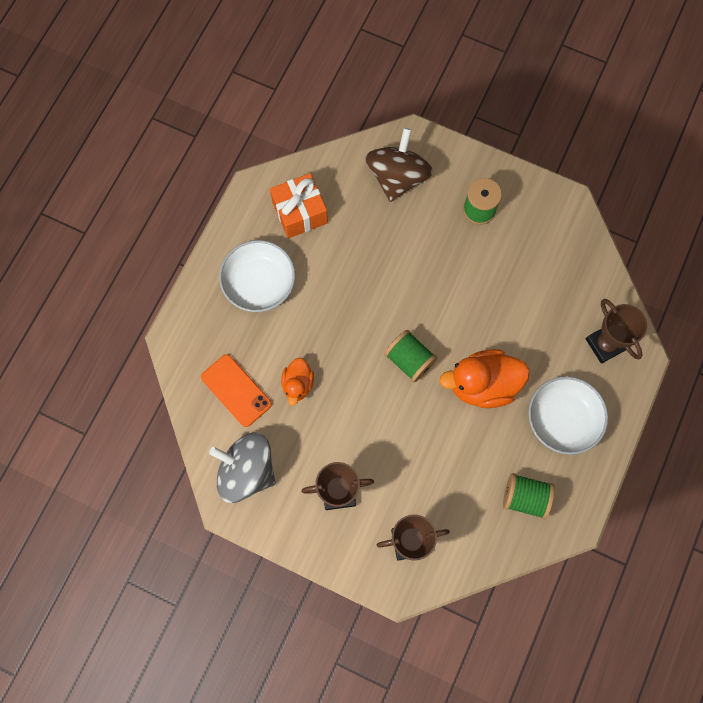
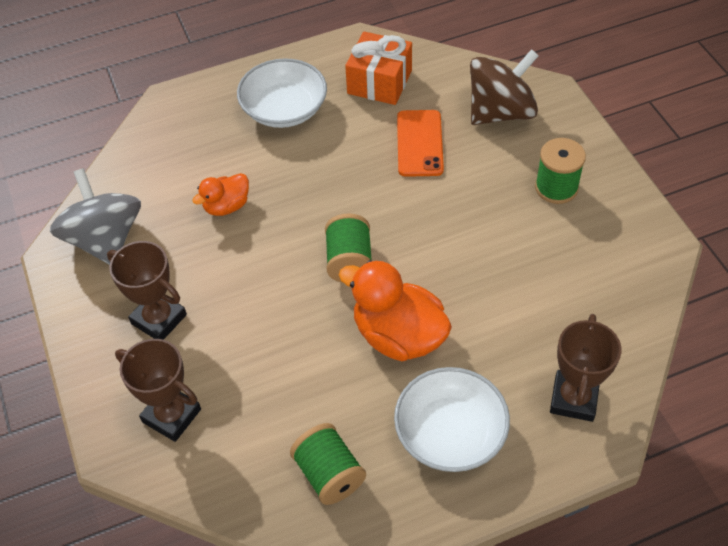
camera: 45 degrees right, 20 degrees down
(236, 390) = (171, 173): orange phone -> orange phone (419, 143)

